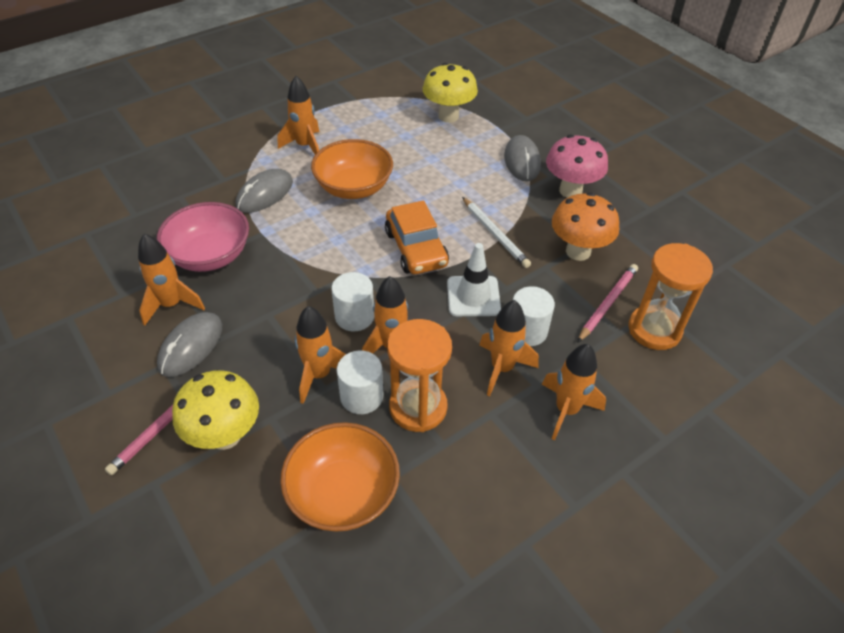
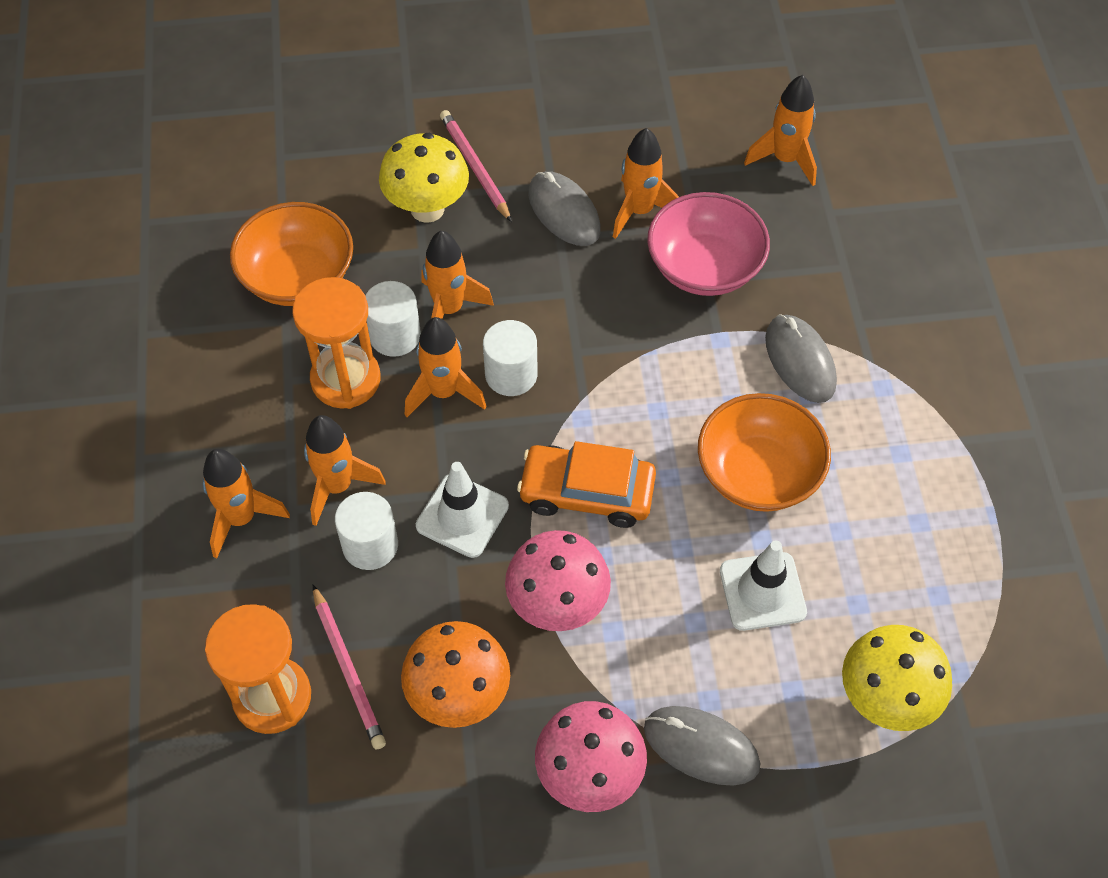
camera: 120 degrees right, 10 degrees up
(305, 146) = (894, 449): orange rocket -> orange rocket (785, 159)
(424, 166) = (762, 591): none -> white traffic cone
(495, 234) = (557, 606): white pencil -> pink mushroom

